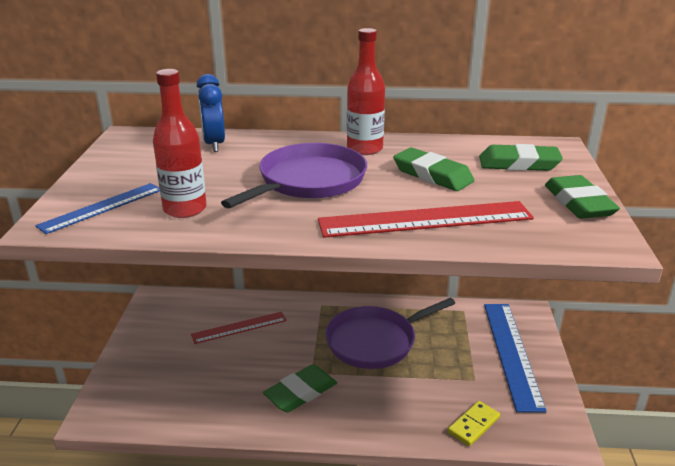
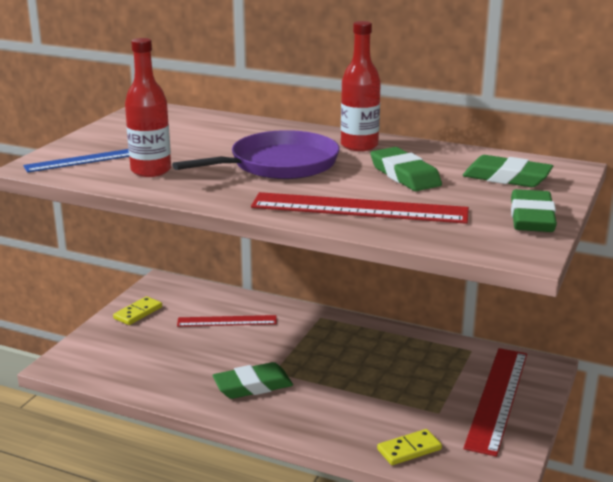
camera: 20 degrees right, 5 degrees down
(148, 337) = (138, 313): none -> yellow domino
(214, 144) = (219, 125): blue clock -> none
(375, 341) = (355, 359): purple pan -> none
(511, 353) = (497, 398): blue ruler -> red ruler

